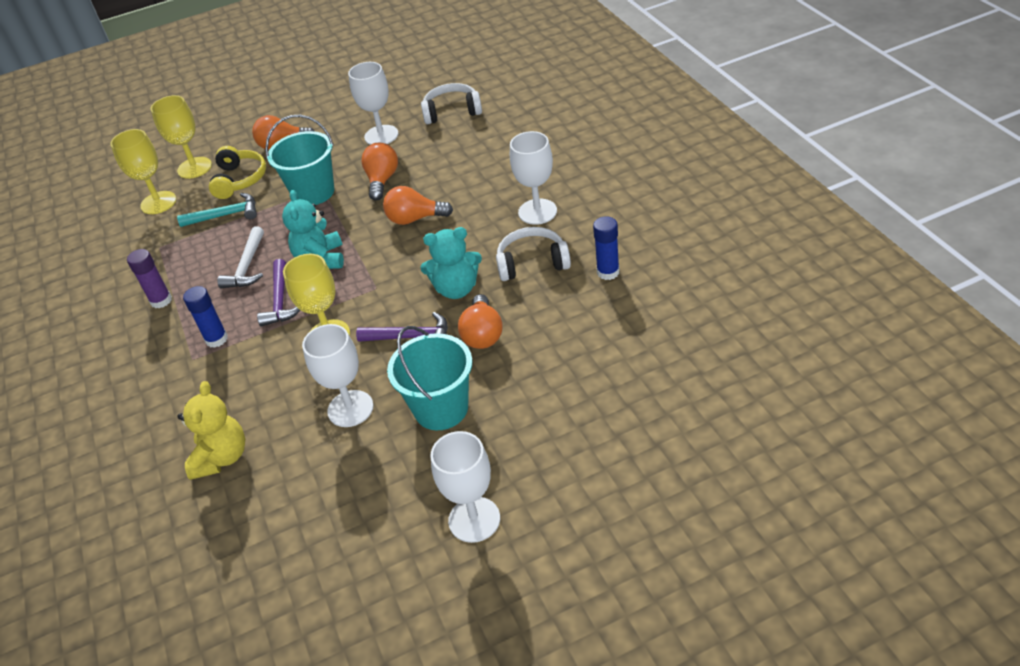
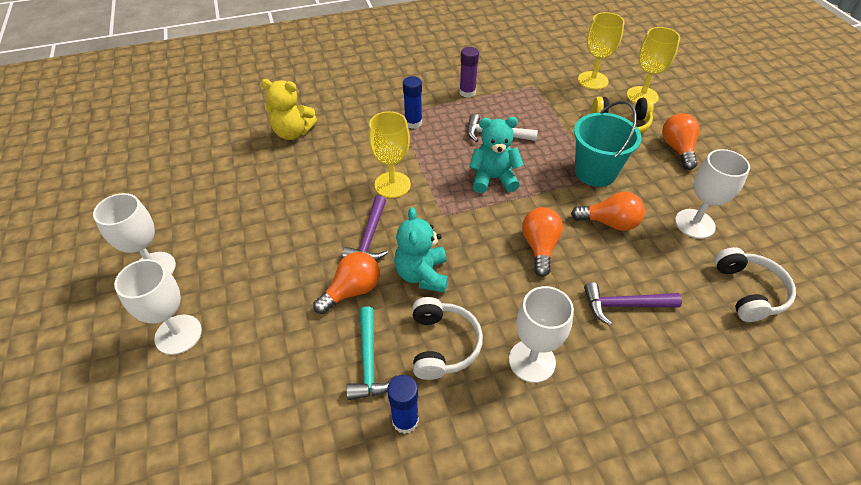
camera: 90 degrees right, 5 degrees up
(225, 215) = (569, 118): turquoise hammer -> turquoise hammer (369, 361)
(280, 300) = (446, 155): purple hammer -> purple hammer (624, 305)
(350, 409) = (304, 198): white goblet -> white goblet (178, 334)
(441, 408) = (276, 254): turquoise bucket -> none
(482, 334) = (352, 291): orange light bulb -> orange light bulb turned 135 degrees clockwise

